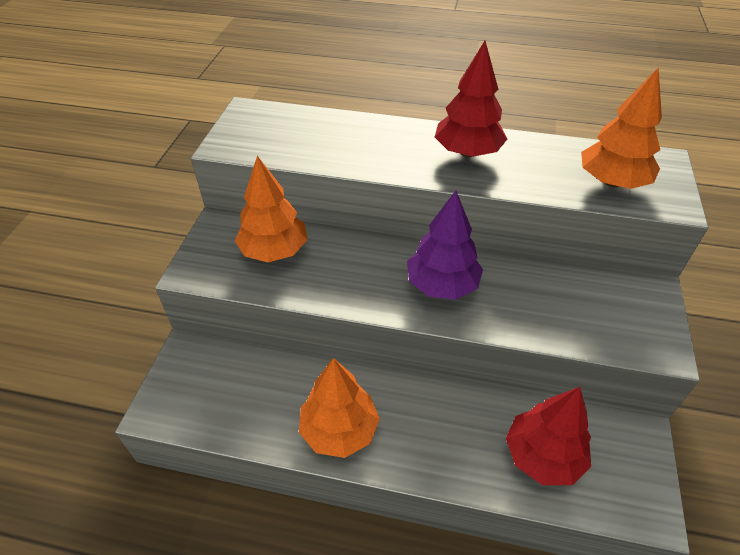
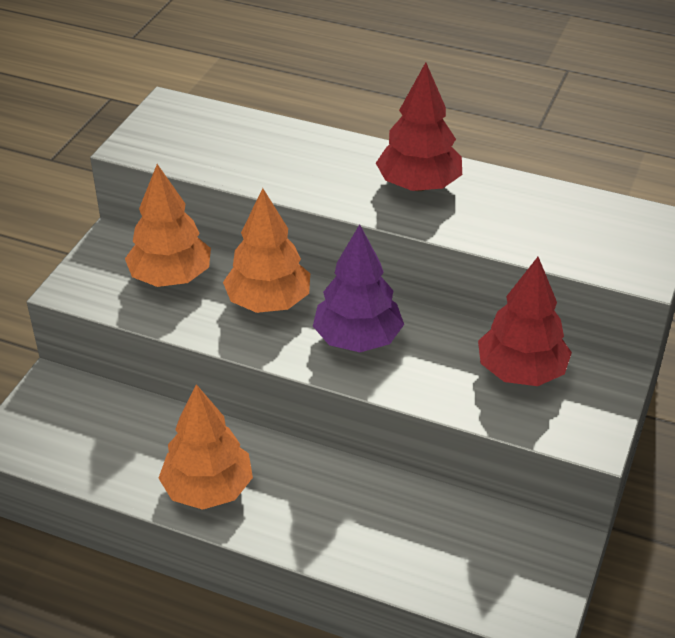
camera: 10 degrees right, 5 degrees down
(542, 456) = (435, 548): red tree -> red tree (521, 372)
(612, 182) = (580, 239): orange tree -> orange tree (268, 302)

